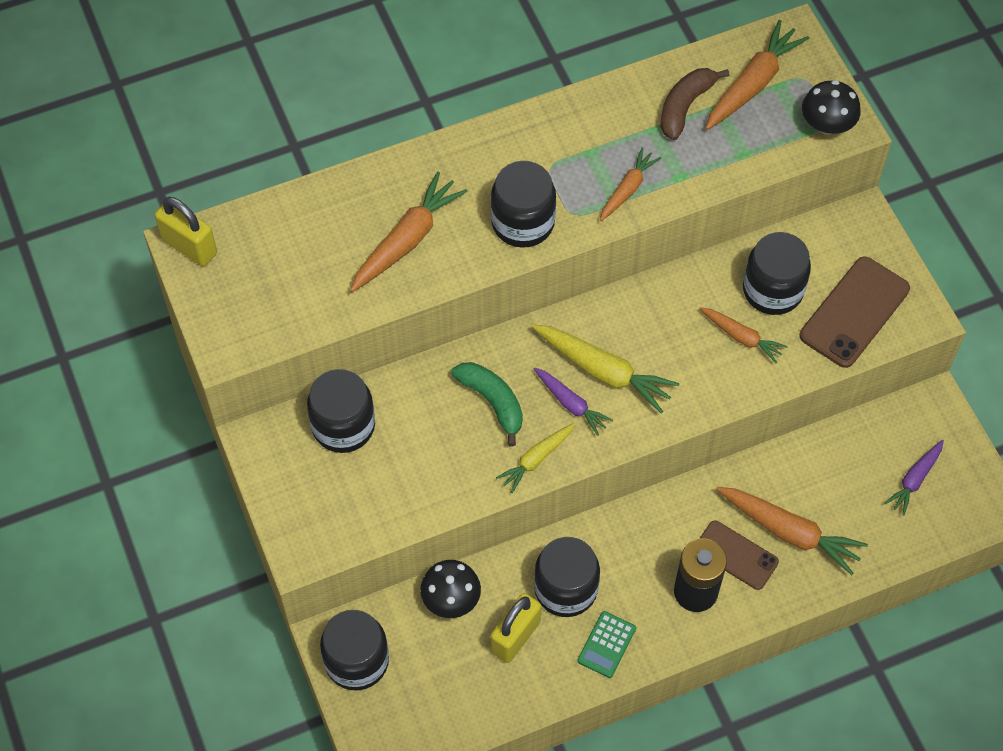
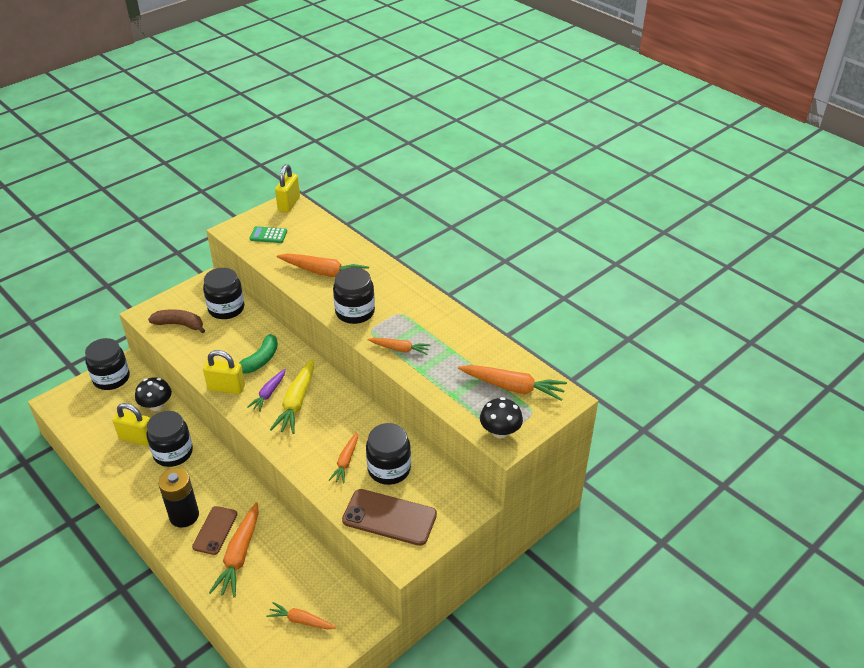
camera: 70 degrees right, 20 degrees down
(536, 459) = (226, 388): yellow carrot -> yellow padlock
(606, 644) = (139, 481): green calculator -> green calculator (268, 235)
(685, 106) = (476, 360): brown banana -> brown banana (180, 324)
(915, 479) = (301, 621): purple carrot -> orange carrot

